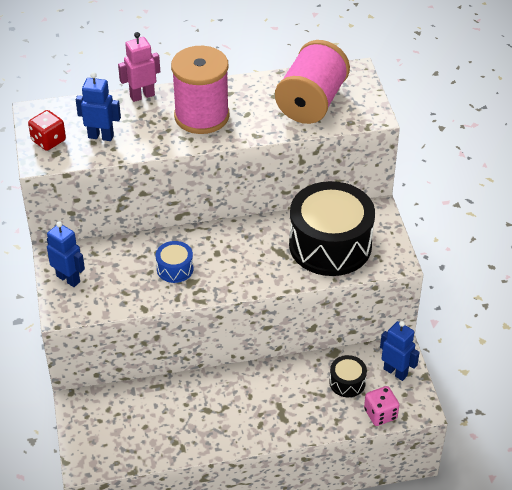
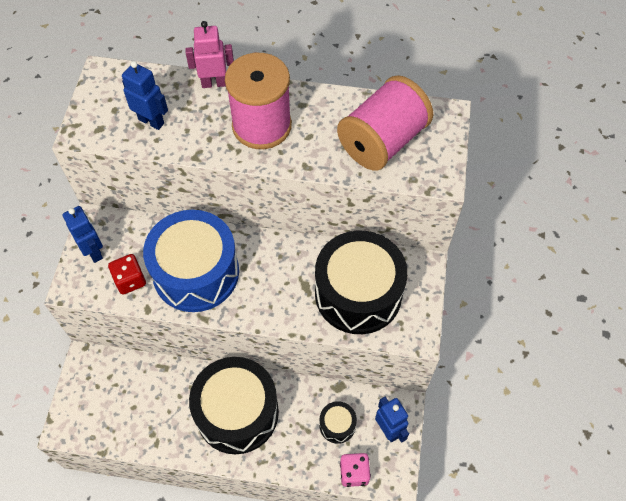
camera: 20 degrees right, 15 degrees up
(48, 140) = (99, 111): red dice -> red dice (130, 280)
(175, 269) = (196, 272): blue drum -> blue drum, size x2.29
(248, 400) = (237, 412): none -> black drum

